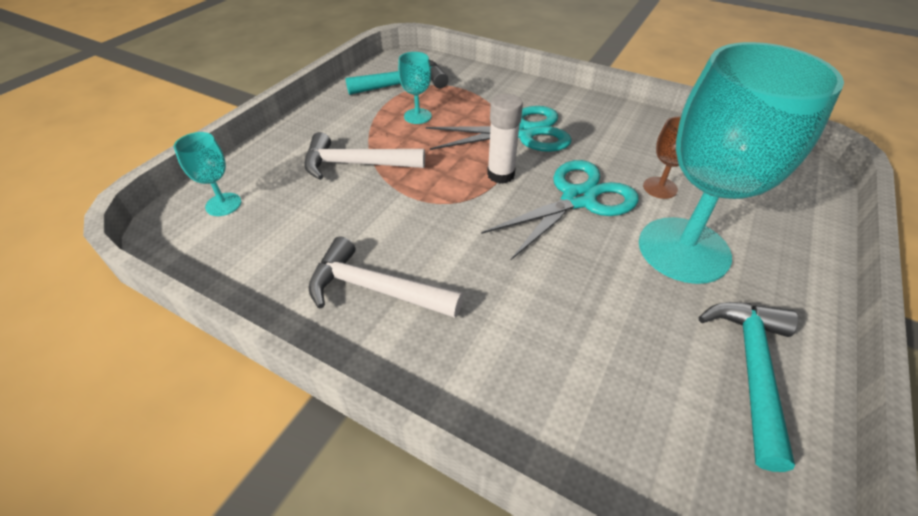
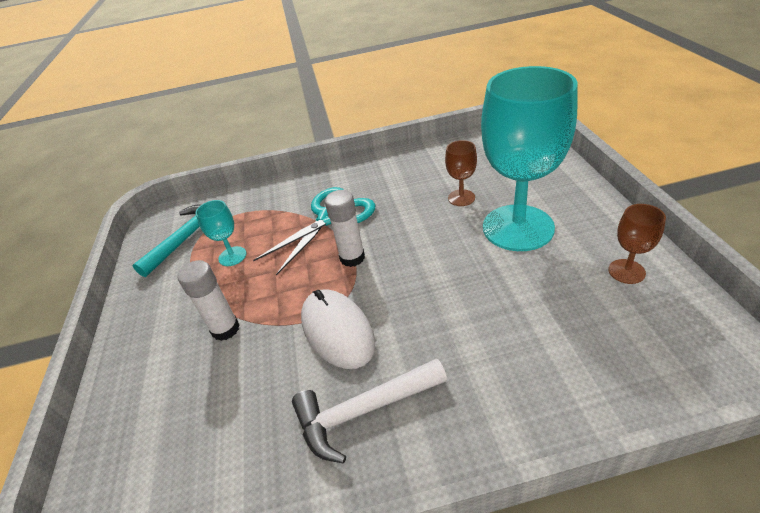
camera: 35 degrees left, 5 degrees down
(223, 204) = (133, 458): turquoise goblet -> none
(356, 164) = (225, 329): white hammer -> white glue stick
(425, 220) = (337, 330): none -> white mouse
(578, 199) = (423, 239): turquoise scissors -> none
(751, 370) = (626, 271): turquoise hammer -> brown goblet

